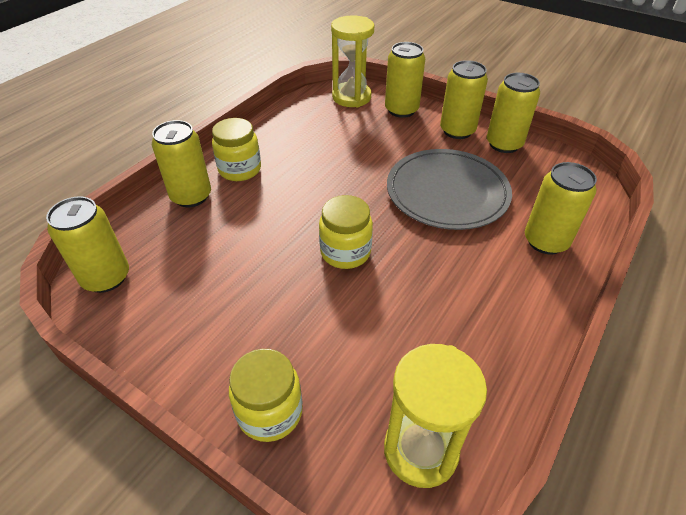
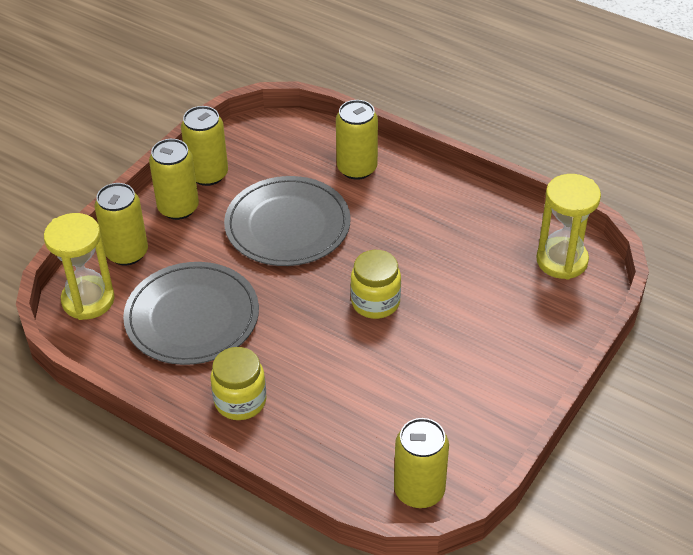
camera: 90 degrees left, 0 degrees up
(191, 196) = (289, 441): yellow can -> none
(270, 412) = (547, 343): yellow jar -> none
(332, 143) = (192, 317): none -> grey plate

